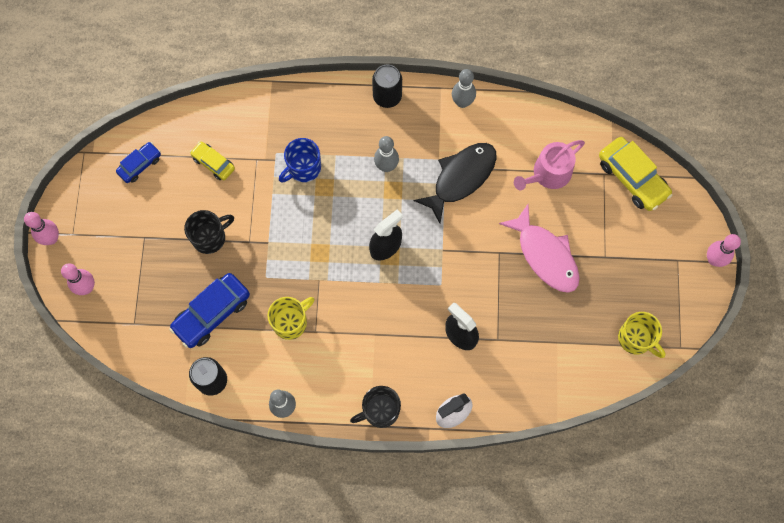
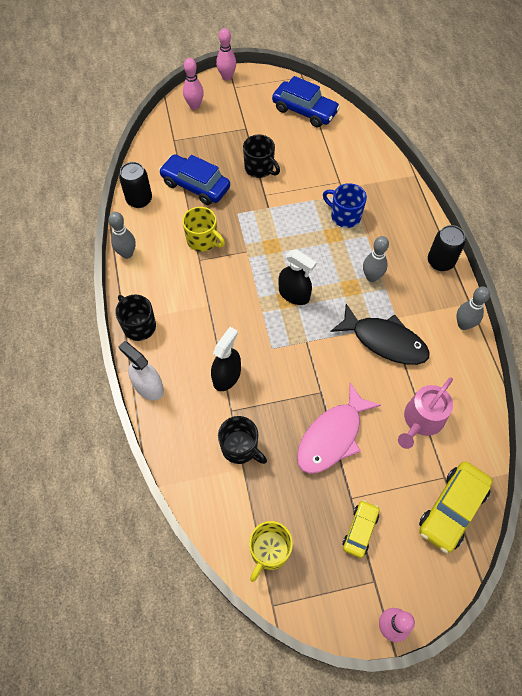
camera: 75 degrees right, 10 degrees down
(140, 165) = (304, 111): blue car -> blue car, size x1.71
(213, 163) = (324, 155): yellow car -> yellow car (360, 530)
(537, 340) = (240, 448): none -> black mug
(548, 174) = (421, 420): pink watering can -> pink watering can turned 90 degrees counterclockwise

